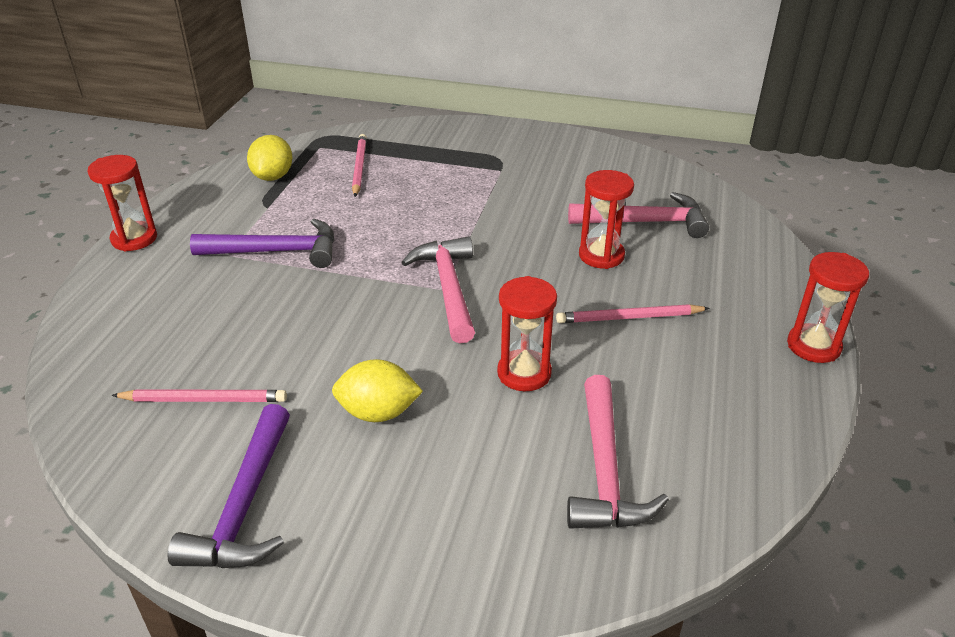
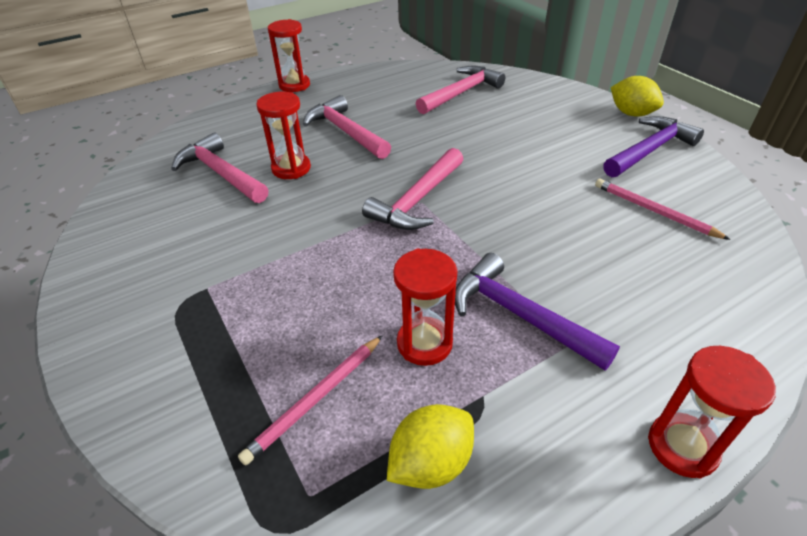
camera: 135 degrees left, 5 degrees up
(378, 412) = (544, 155): yellow lemon -> yellow lemon (631, 113)
(524, 373) = (442, 136): red hourglass -> red hourglass (424, 343)
(629, 318) = (345, 132): pink pencil -> pink hammer

